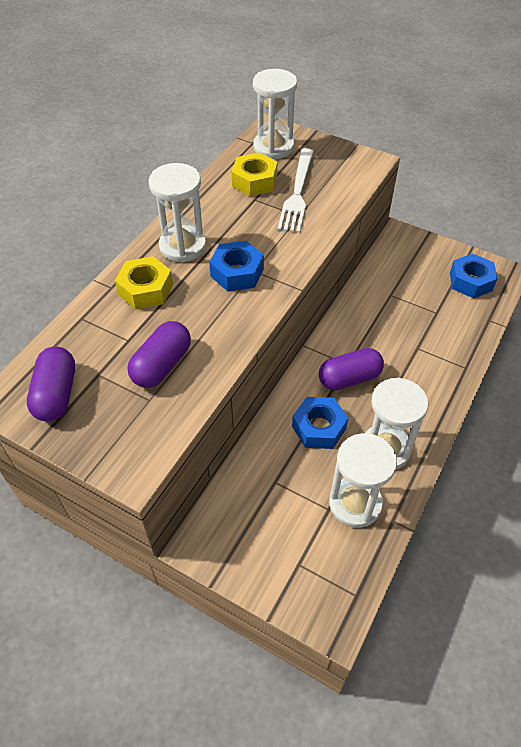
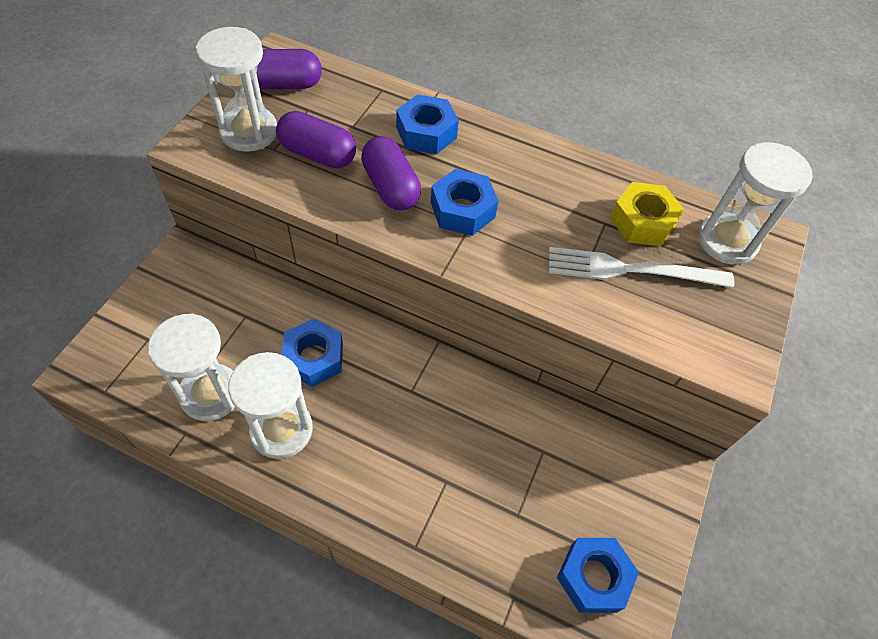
camera: 80 degrees right, 5 degrees up
(146, 289) = (426, 133): yellow nut -> blue nut
(183, 246) = (501, 158): white hourglass -> white hourglass (249, 132)
(349, 378) = (388, 392): purple capsule -> purple capsule (390, 187)

